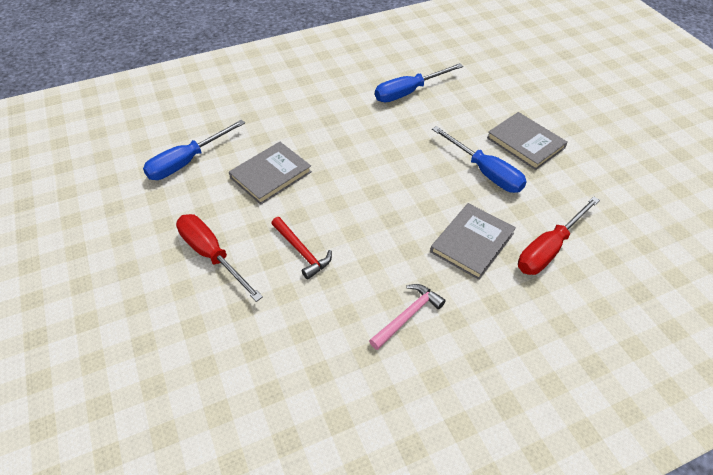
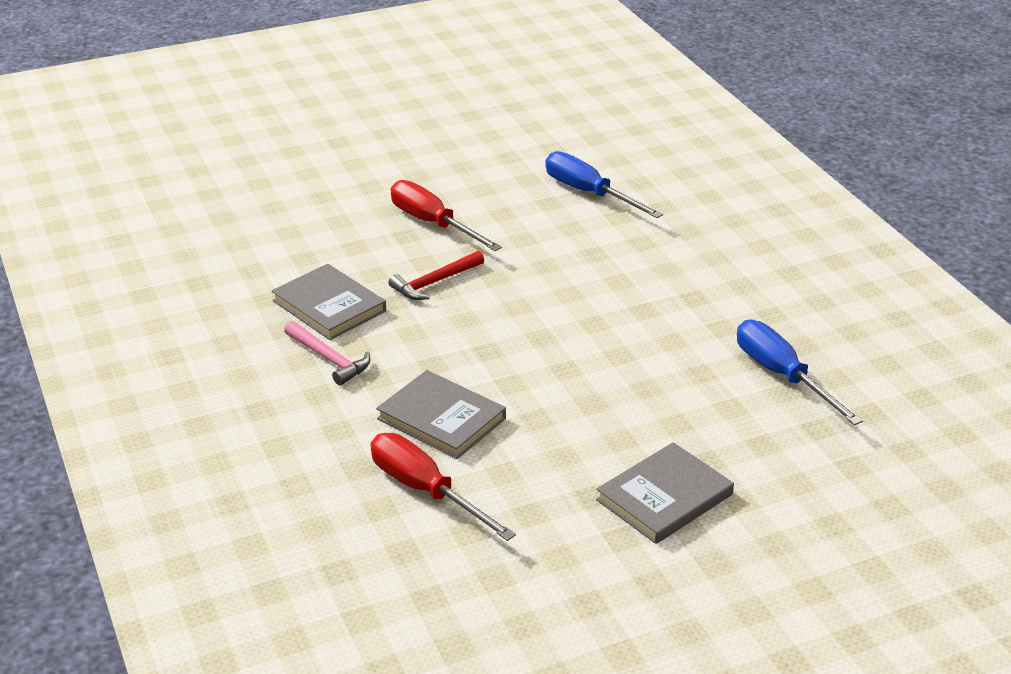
camera: 90 degrees right, 15 degrees down
(212, 255) = (433, 223): red screwdriver -> red screwdriver turned 90 degrees counterclockwise
(271, 175) = (569, 254): grey book -> grey book (329, 306)
(485, 172) = (587, 444): blue screwdriver -> none

